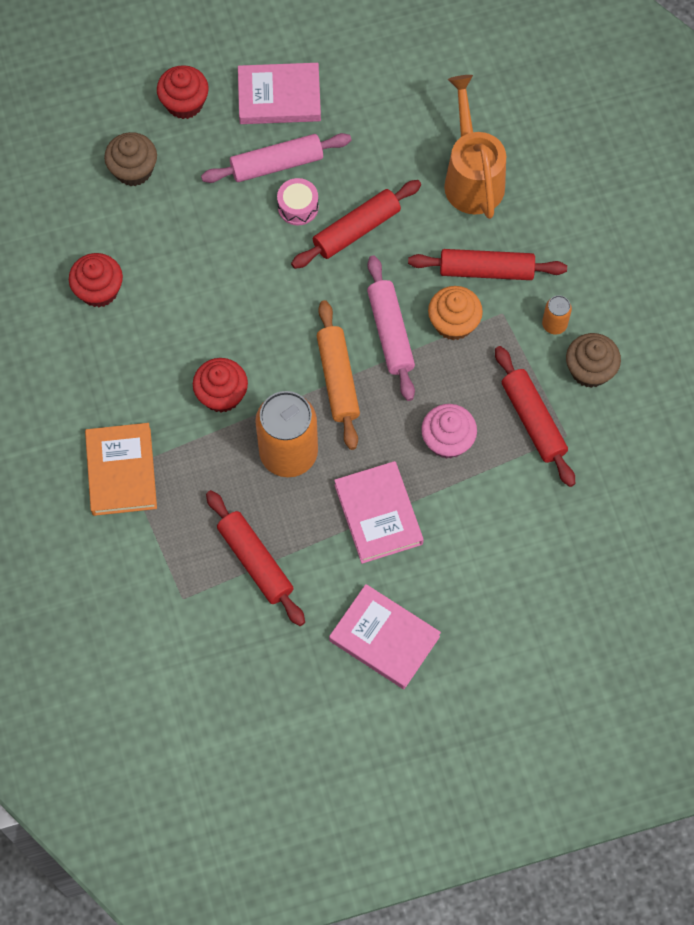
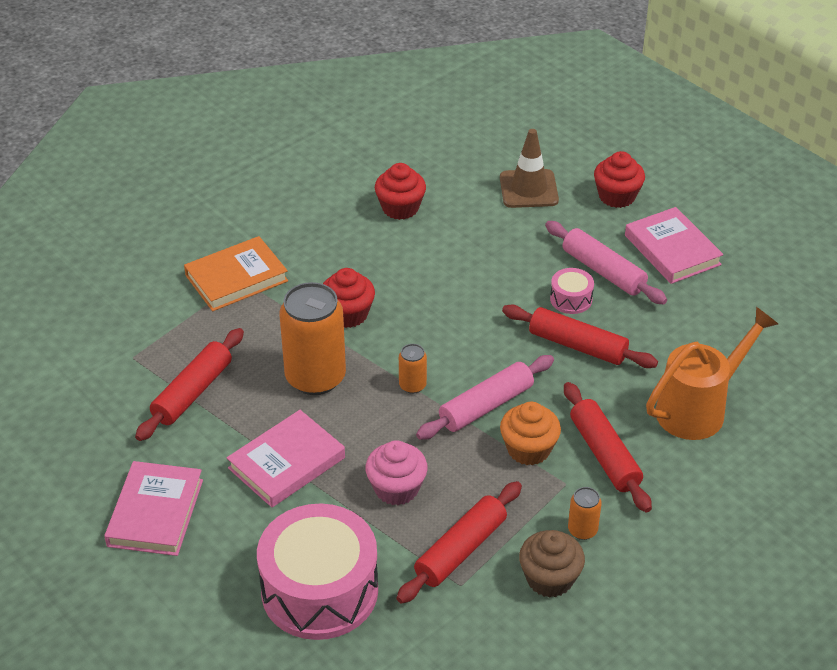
camera: 65 degrees right, 25 degrees down
(133, 170) = (528, 189): brown cupcake -> brown traffic cone
(338, 379) = (412, 385): orange rolling pin -> orange can
(525, 540) = (319, 590): none -> pink drum

